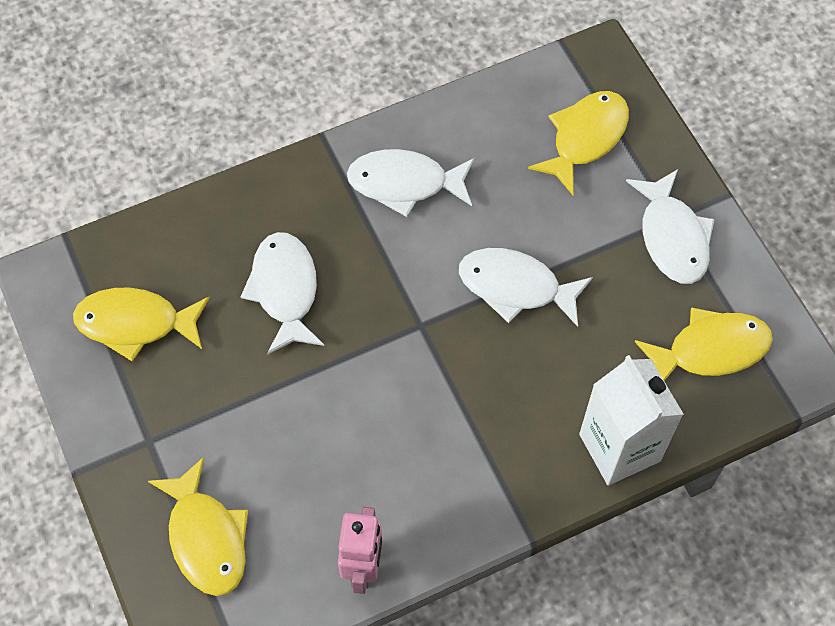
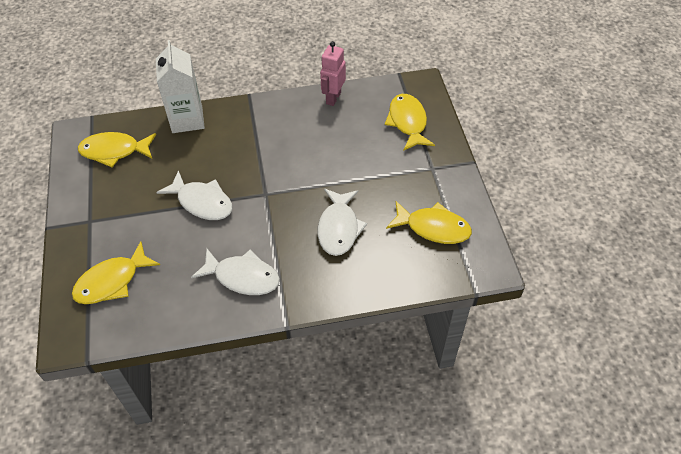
camera: 165 degrees left, 10 degrees down
(672, 237) = (96, 210): white fish -> none

